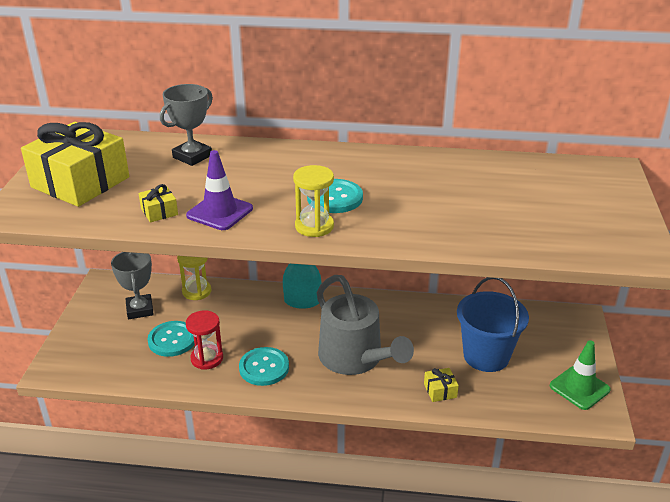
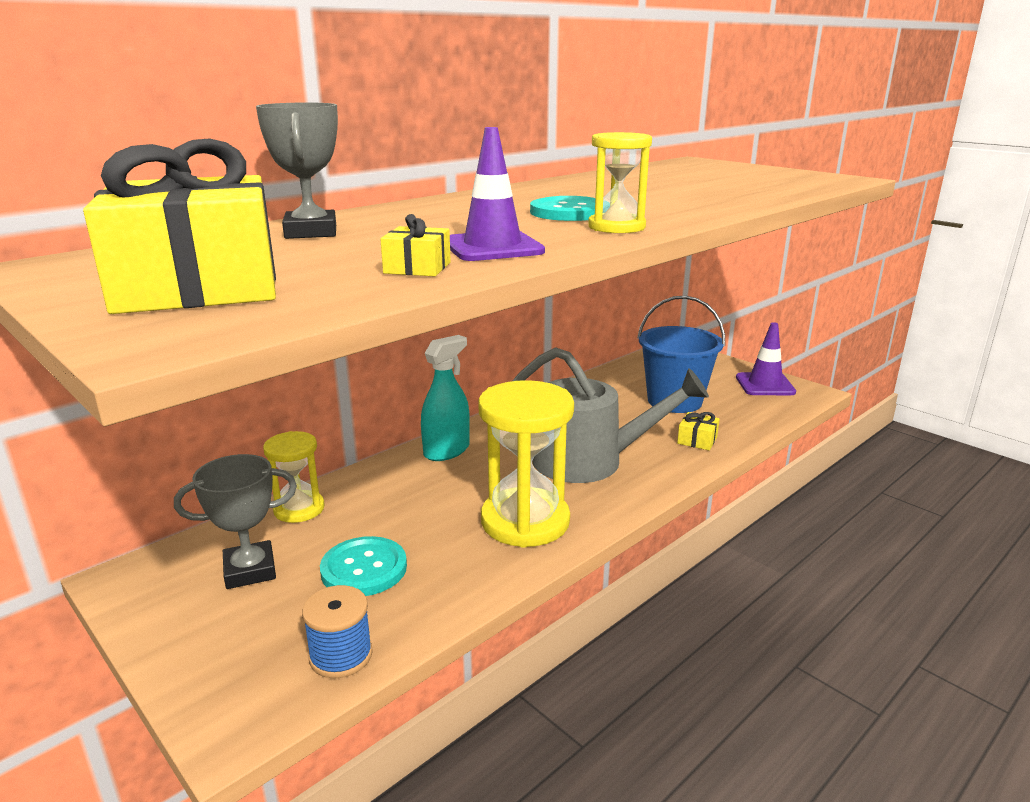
camera: 50 degrees left, 10 degrees down
(111, 371) = (341, 655): none -> blue spool
(140, 309) = (250, 570): grey trophy -> grey trophy turned 45 degrees counterclockwise
(207, 358) = (446, 556): red hourglass -> none
(264, 367) = (525, 521): turquoise button -> yellow hourglass
(579, 388) = (765, 385): green traffic cone -> purple traffic cone

